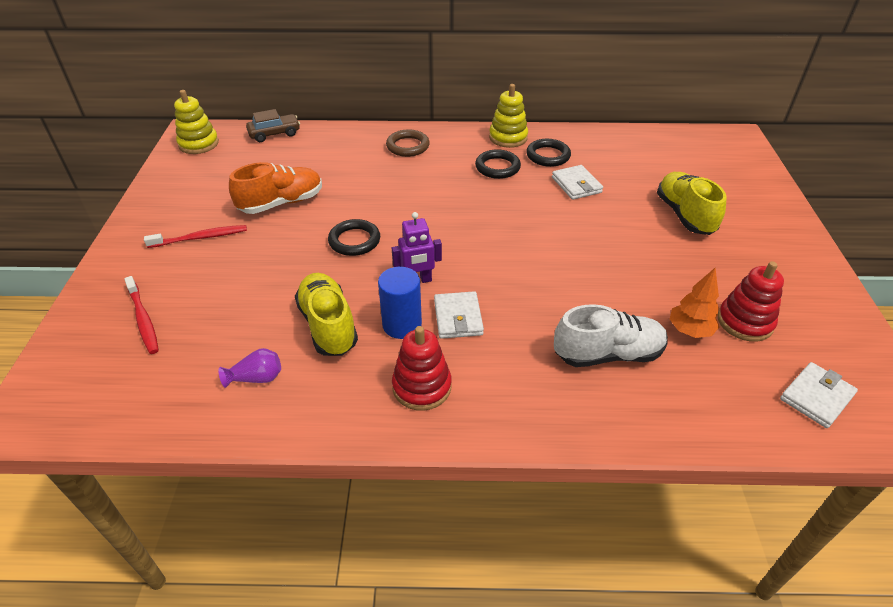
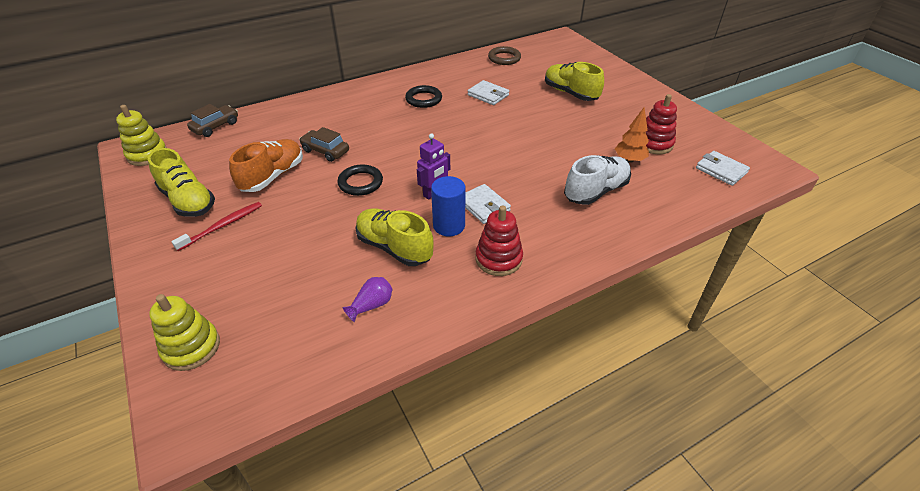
camera: 30 degrees left, 0 degrees up
(143, 320) = (229, 306): red toothbrush -> none
(194, 202) = (188, 201): none -> yellow shoe
(350, 193) = (325, 151): none -> brown car
(408, 146) = (342, 104): brown ring -> brown ring (504, 58)
(508, 137) = (413, 77): yellow stacking toy -> yellow stacking toy (191, 347)
(548, 156) = (452, 81): black ring -> none
(816, 397) = (721, 170): white wallet -> white wallet turned 60 degrees counterclockwise

